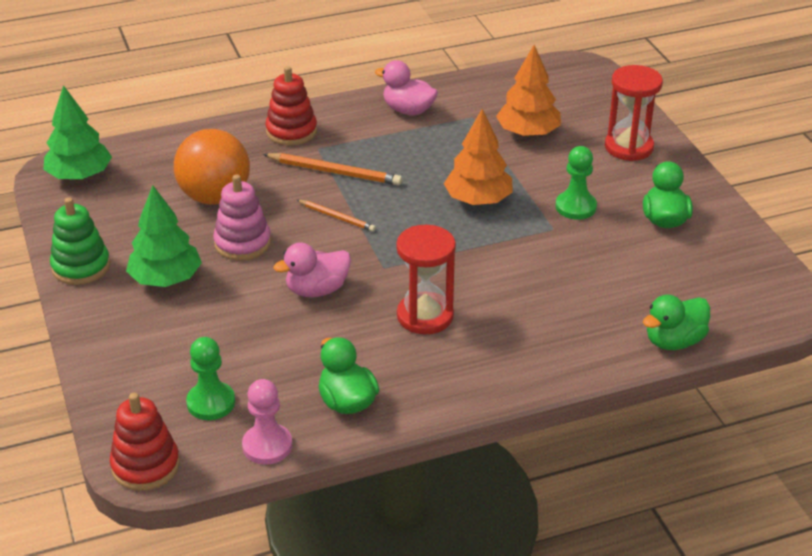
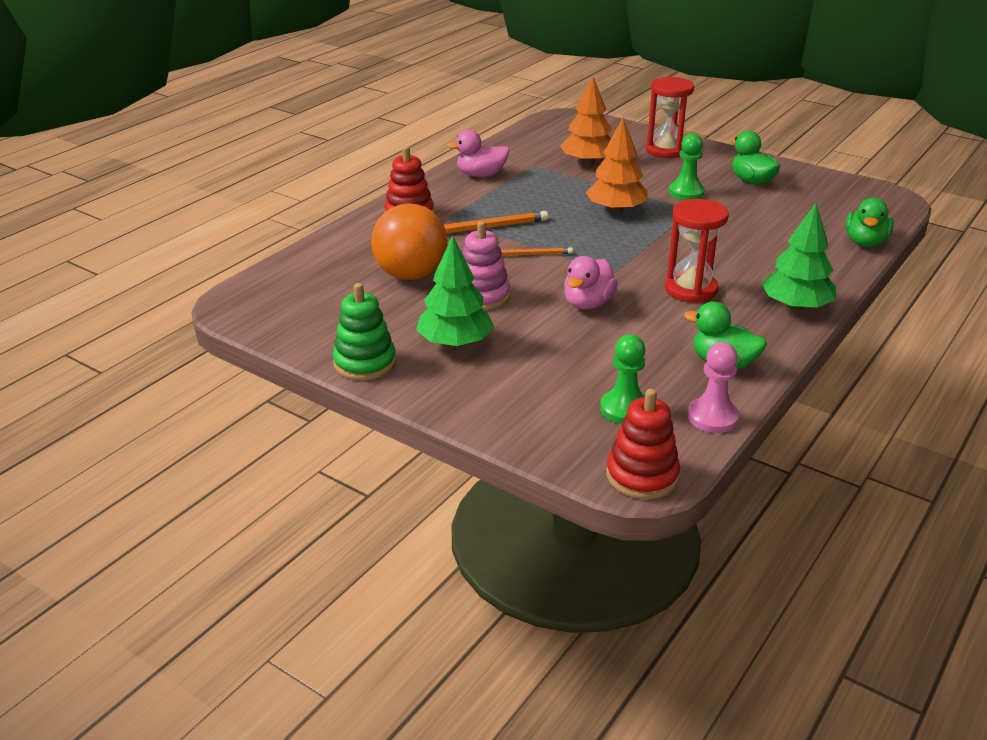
camera: 35 degrees left, 5 degrees down
(79, 176) = (264, 301): green tree -> green tree (796, 306)

